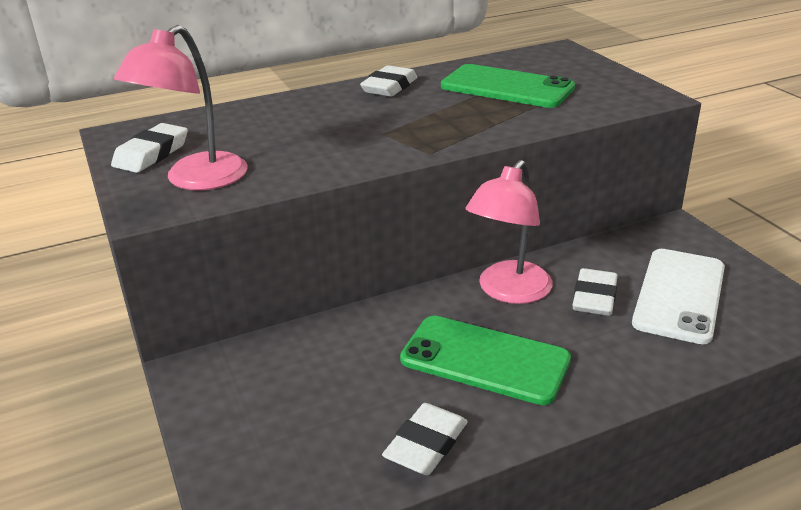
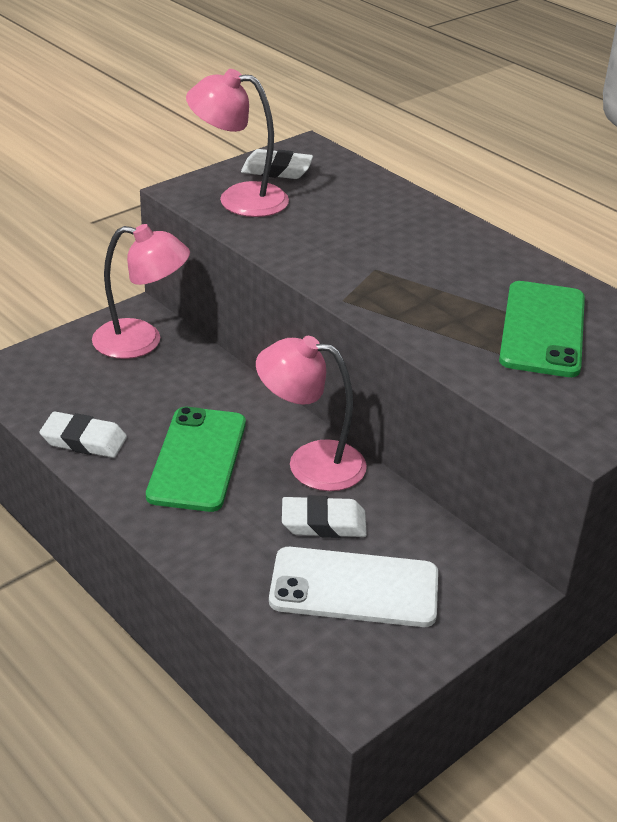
camera: 70 degrees right, 5 degrees up
(250, 375) = (141, 341): none -> pink lamp
(389, 87) = (494, 256): white eraser -> none

